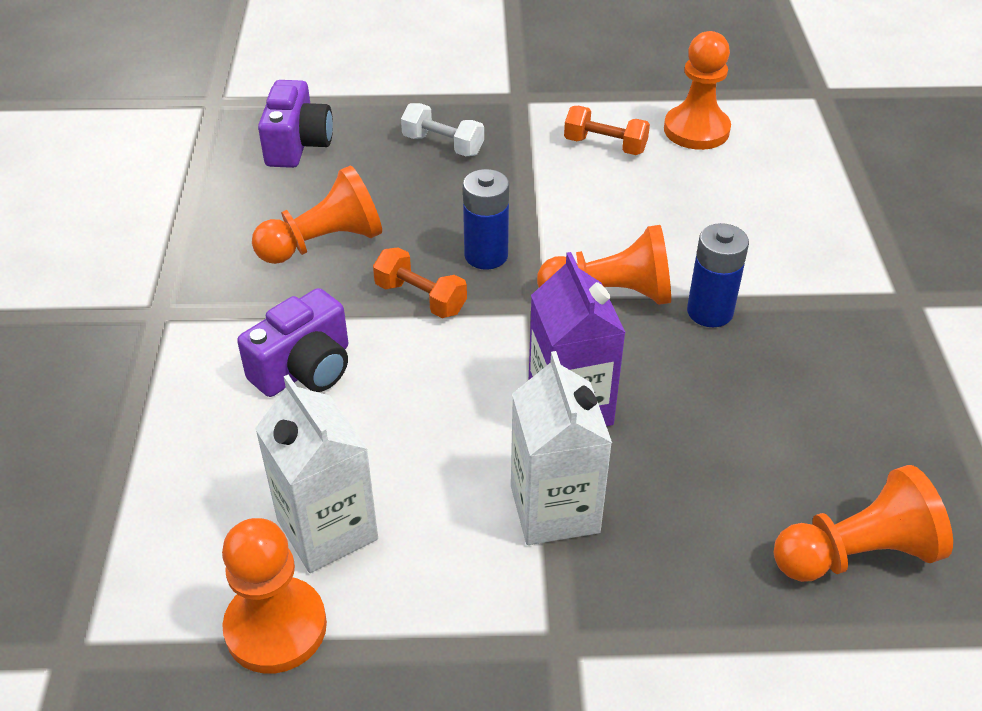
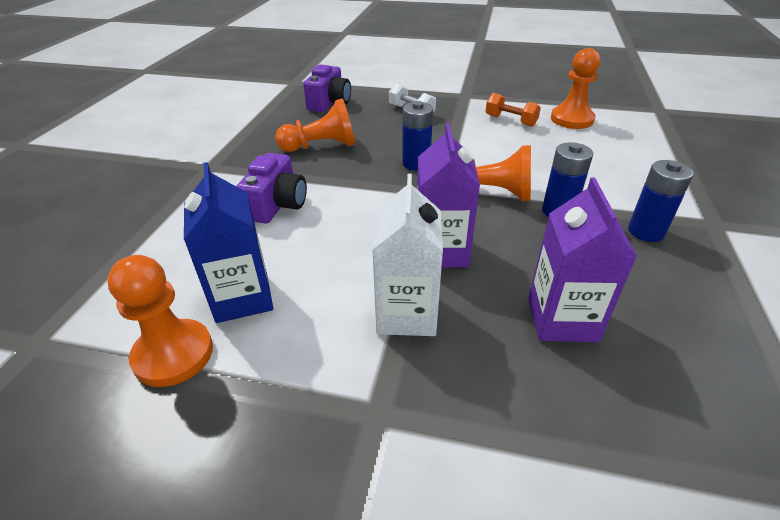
camera: 15 degrees right, 5 degrees down
(304, 369) = (277, 205): purple camera -> purple camera turned 45 degrees counterclockwise
(327, 529) = (242, 298): white carton -> blue carton
(420, 298) = (366, 179): orange dumbbell -> none
(745, 479) = (562, 319): none -> purple carton
(827, 327) = (646, 231): none -> blue battery
(856, 554) = (649, 393): orange pawn -> none

